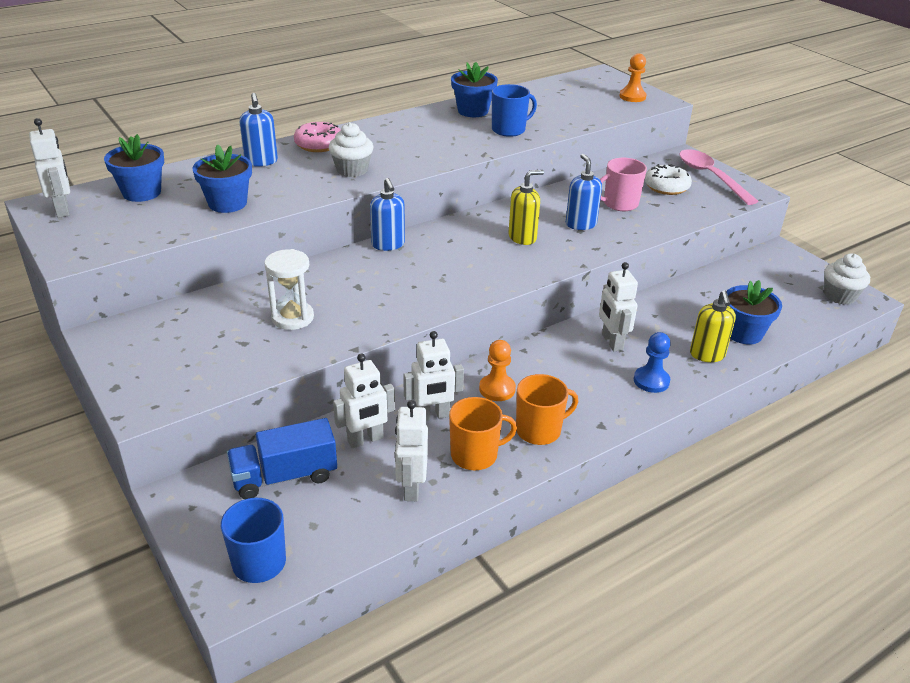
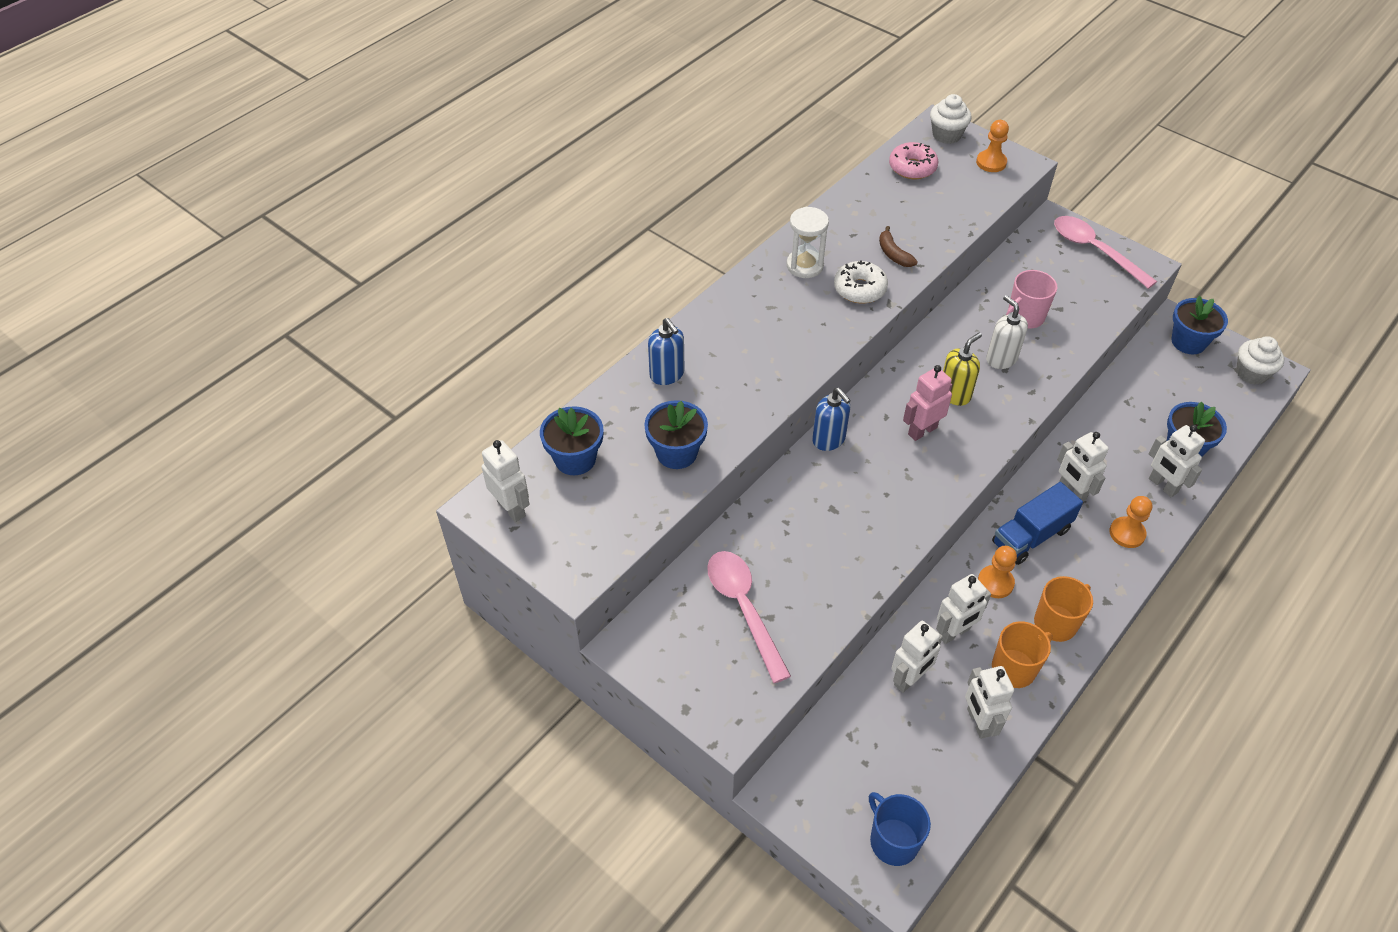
camera: 15 degrees left, 15 degrees up
(225, 332) = (744, 608): none -> pink spoon
(284, 476) = (861, 743): blue truck -> blue truck (1031, 536)
(292, 318) = (796, 570): white hourglass -> white hourglass (805, 266)
(319, 144) = (709, 329): pink donut -> pink donut (912, 167)
(352, 170) = (770, 365): white cupcake -> white cupcake (946, 135)
(473, 111) = (838, 229): blue flower pot -> blue flower pot (1188, 342)
(476, 254) = (922, 431): none -> pink robot
(509, 130) = (893, 254): blue mug -> brown banana
(580, 224) = (1001, 359): blue soap dispenser -> white soap dispenser
(651, 381) = (1127, 533): blue pawn -> orange pawn
(666, 187) = (1058, 278): white donut -> white donut (859, 289)
(707, 355) = (1162, 486): yellow soap dispenser -> white robot

